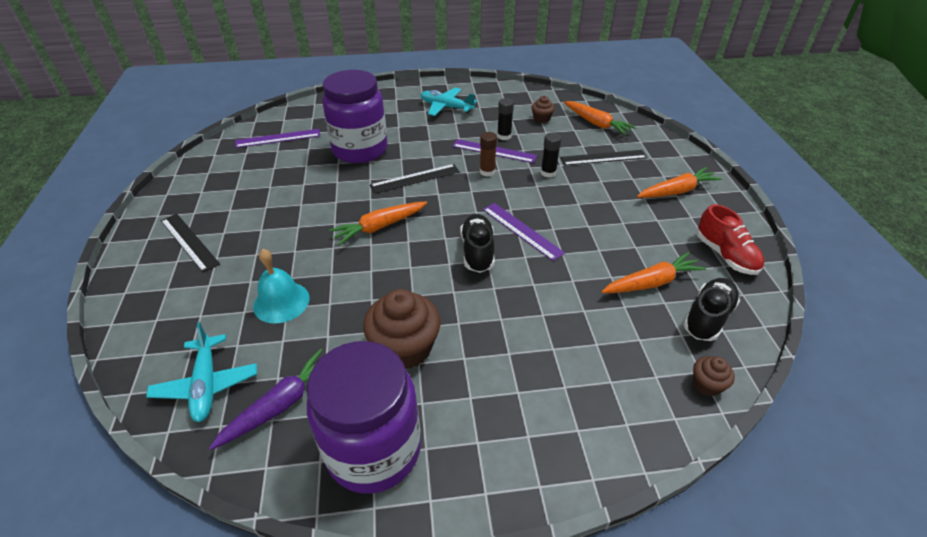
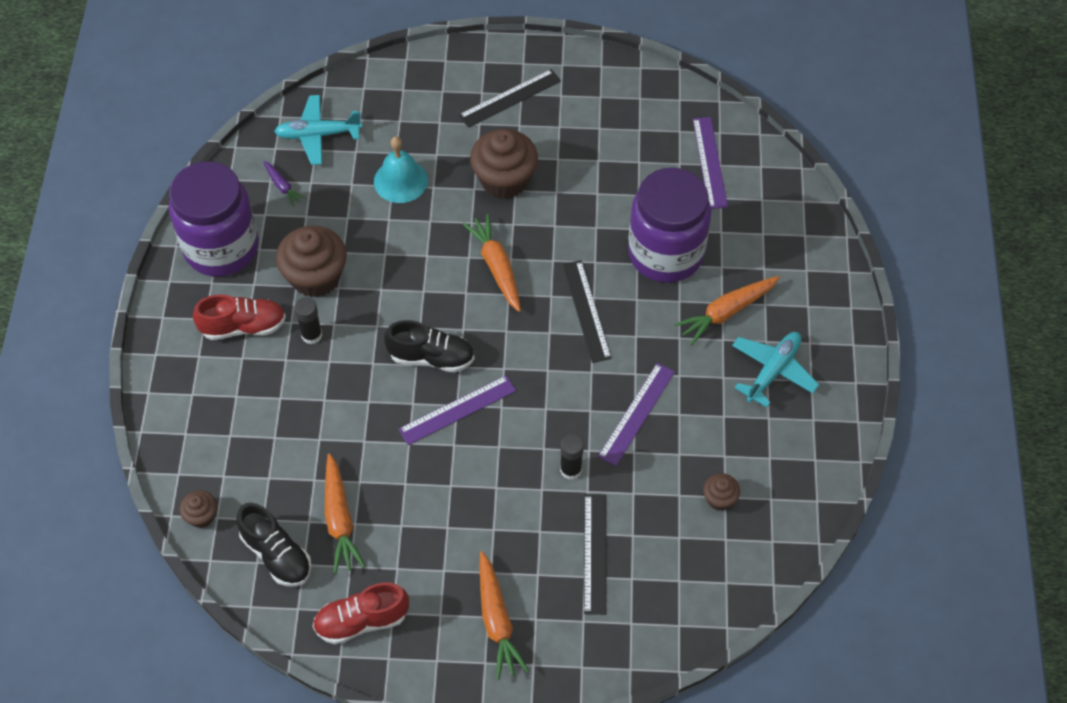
camera: 100 degrees right, 15 degrees up
(281, 404) = (282, 186): purple carrot -> purple carrot, size x0.56
(285, 234) = (504, 179): none -> brown cupcake
(479, 400) = (243, 326): none -> red shoe
(487, 172) = (587, 396): brown glue stick -> none
(504, 136) = (674, 434): black glue stick -> black glue stick (311, 335)
(596, 124) = (693, 576): orange carrot -> orange carrot (726, 312)

